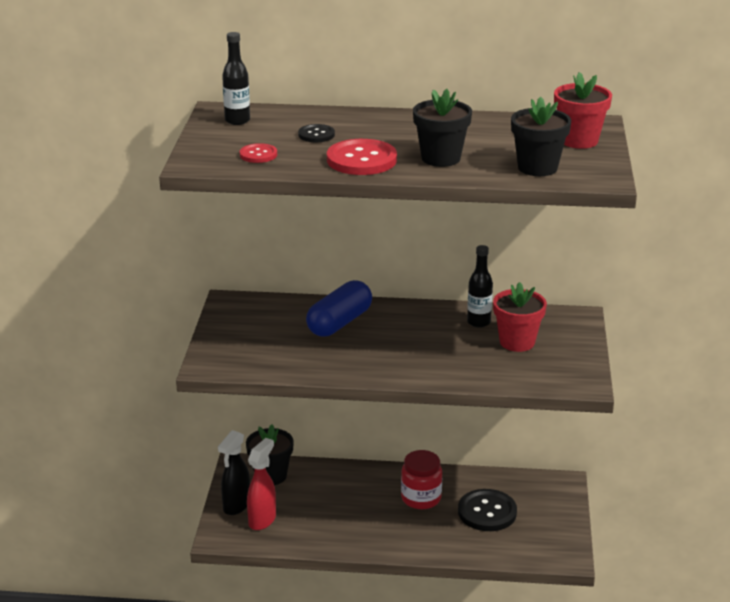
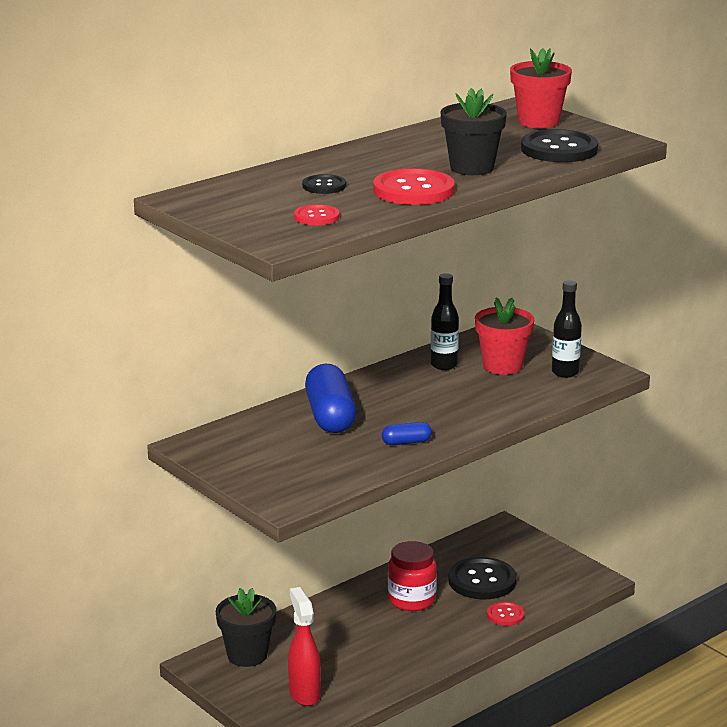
camera: 45 degrees left, 5 degrees down
(236, 506) = (259, 697): black spray bottle -> none
(237, 121) = (222, 199): black bottle -> black bottle (565, 372)
(350, 364) = (406, 442): none -> blue capsule
(463, 545) = (505, 615): none -> red button
(537, 168) = (559, 149): black flower pot -> black button

